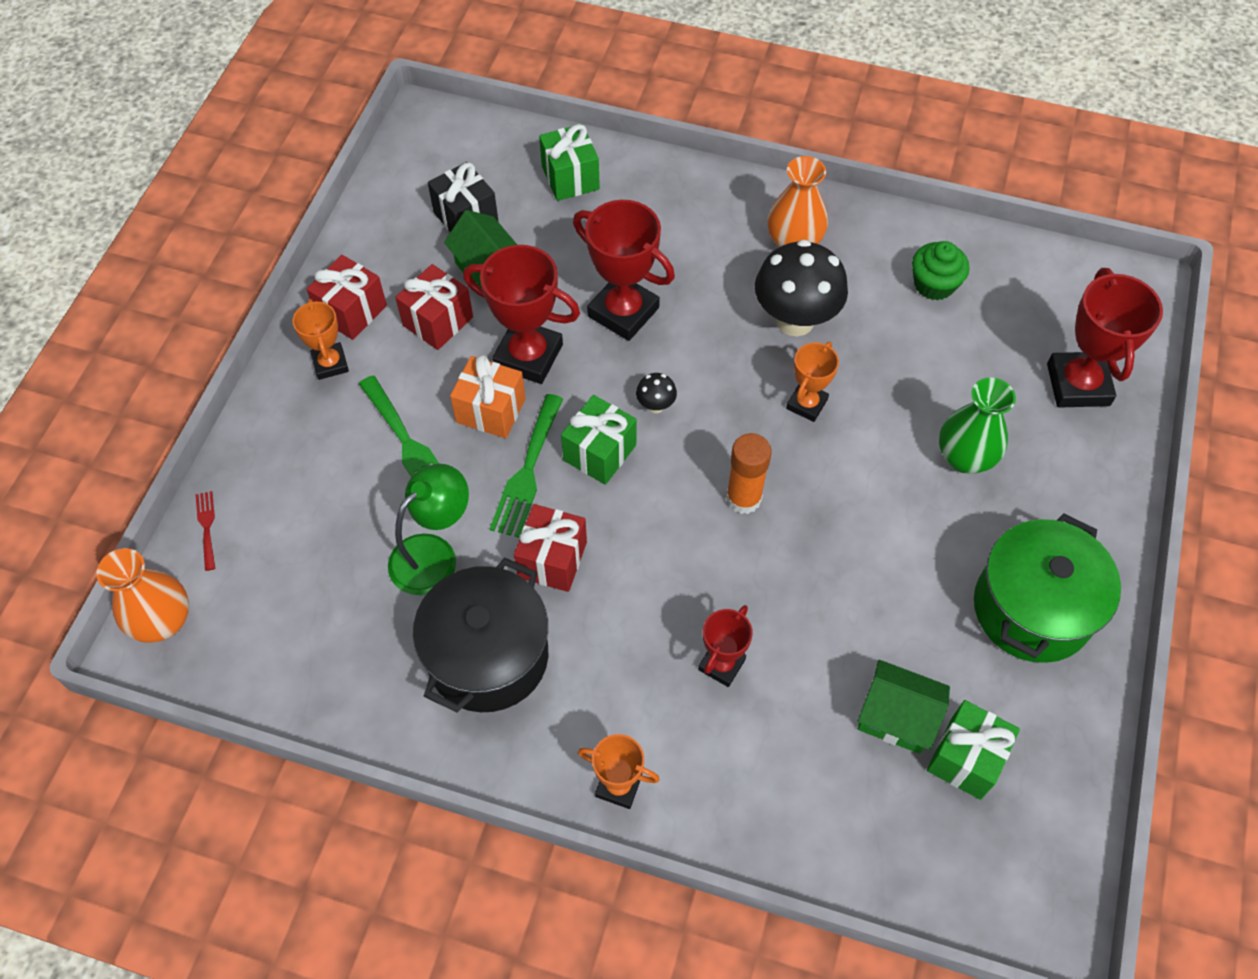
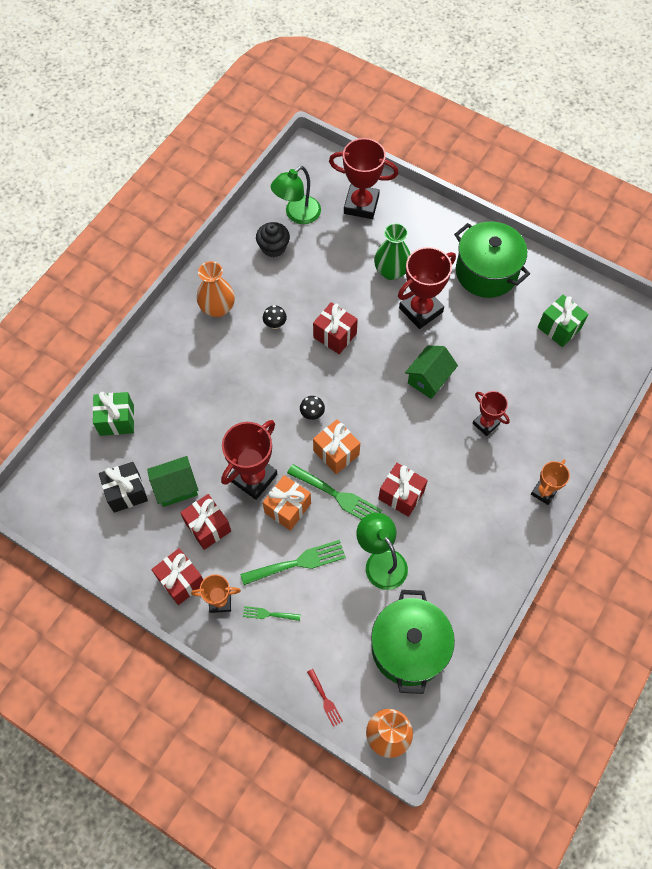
camera: 75 degrees left, 5 degrees up
(207, 527) = (325, 700): red fork -> red fork turned 120 degrees counterclockwise
(301, 622) = (408, 648): none -> green pot
(322, 426) = (268, 614): none -> green fork
(488, 656) = (454, 543): black pot -> none
(599, 452) = (336, 453): green gift -> orange gift
(623, 312) = (237, 415): red trophy -> red trophy (420, 310)
(743, 498) = (387, 385): orange glue stick -> none
(795, 320) = (275, 324): black mushroom -> black mushroom, size x0.43
(806, 404) = (335, 335): orange trophy -> red gift
(896, 717) = (531, 351): green house -> green house (429, 379)
(934, 284) = (273, 247): green cupcake -> black cupcake
(1012, 300) = (297, 215): none -> green lamp

